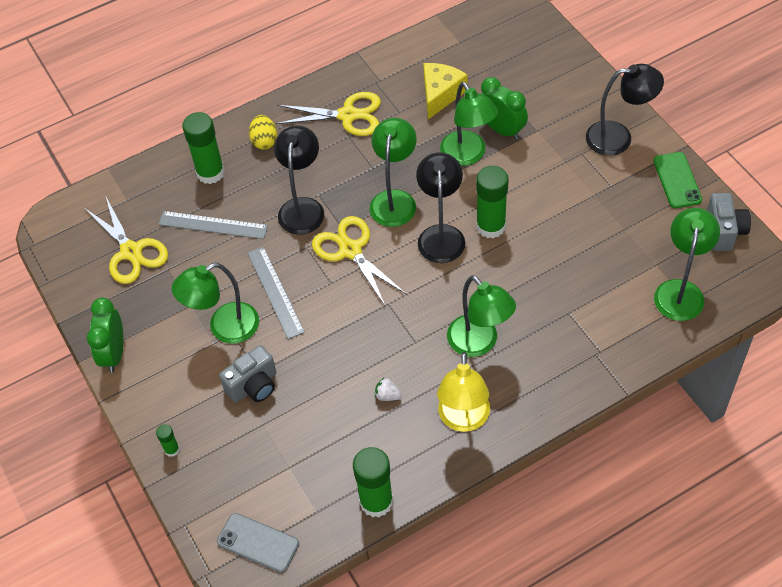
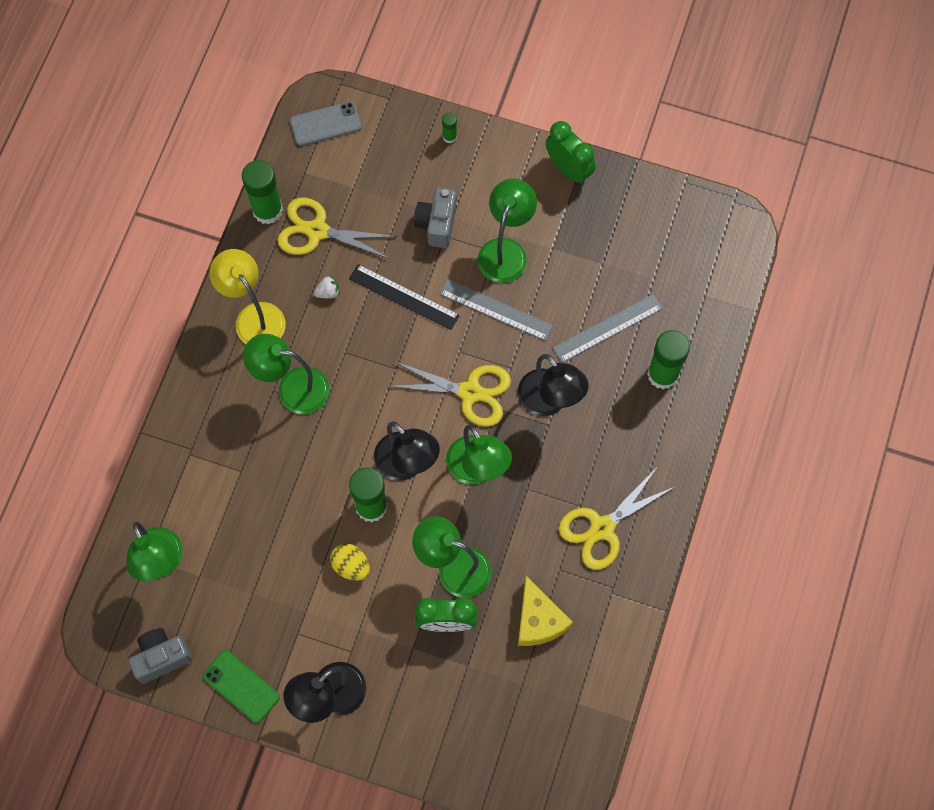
camera: 135 degrees right, 15 degrees up
(131, 252) = (648, 255): yellow scissors -> yellow scissors (317, 231)
(264, 141) = (649, 442): yellow egg -> yellow egg (351, 566)
(333, 349) = (404, 297): none -> black ruler
(724, 231) = (161, 657): grey camera -> grey camera turned 105 degrees clockwise

